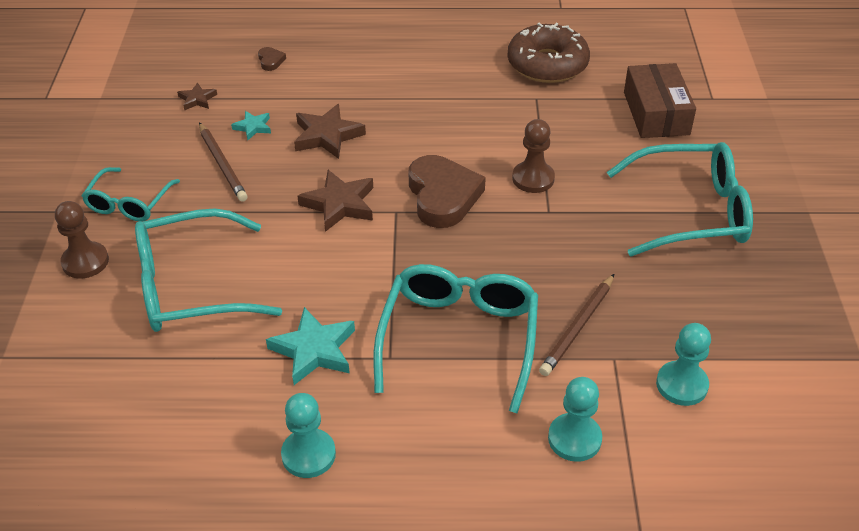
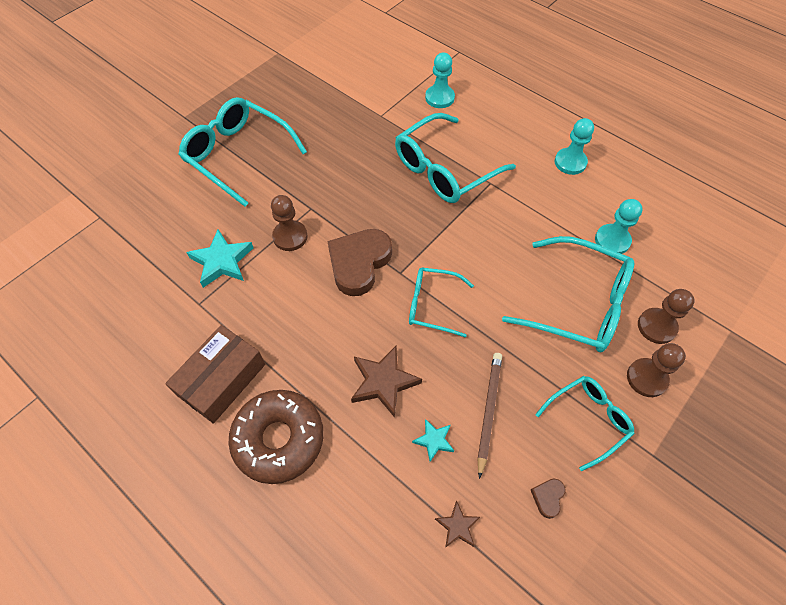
camera: 140 degrees left, 15 degrees up
(92, 312) = (656, 326): none -> brown pawn
(271, 61) = (348, 535): brown heart -> brown heart (548, 497)
(314, 350) = (528, 212): turquoise star -> turquoise star (222, 261)
(339, 204) = (431, 305): brown star -> turquoise glasses
(547, 64) = (144, 332): brown donut -> brown donut (279, 439)
(578, 327) = (379, 138): brown pencil -> none
(656, 113) = (149, 230): brown box -> brown box (221, 379)
(681, 385) = (366, 88): turquoise pawn -> turquoise pawn (612, 240)

